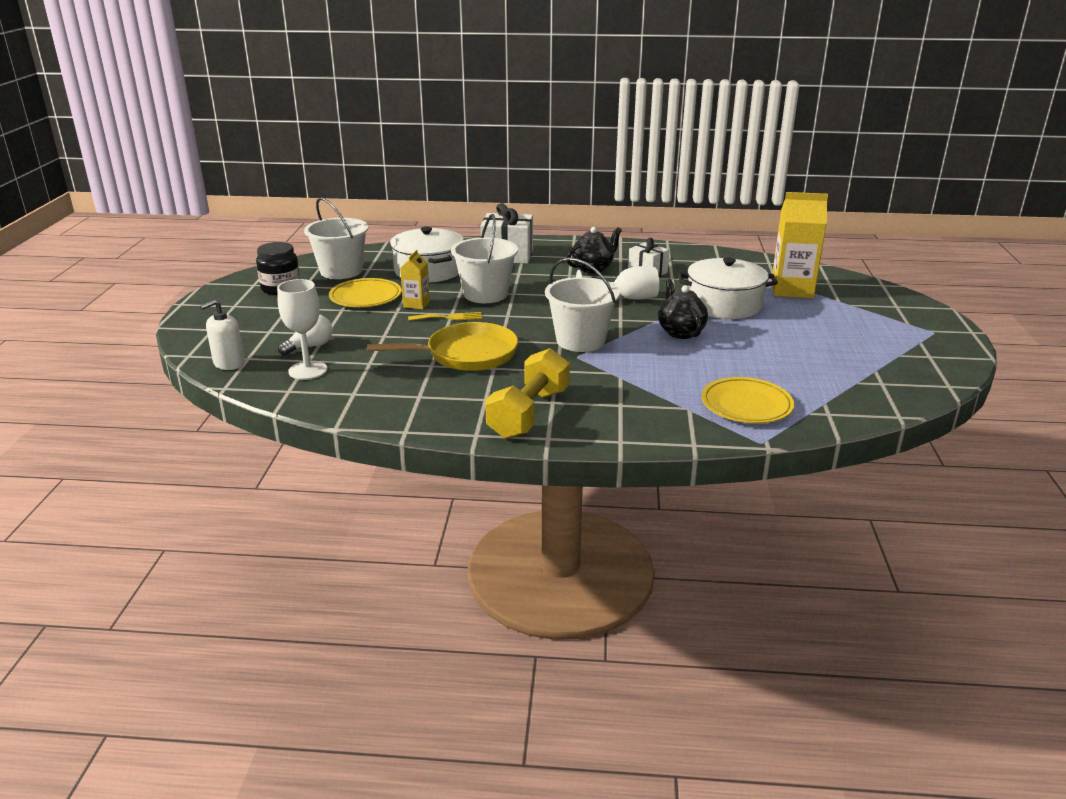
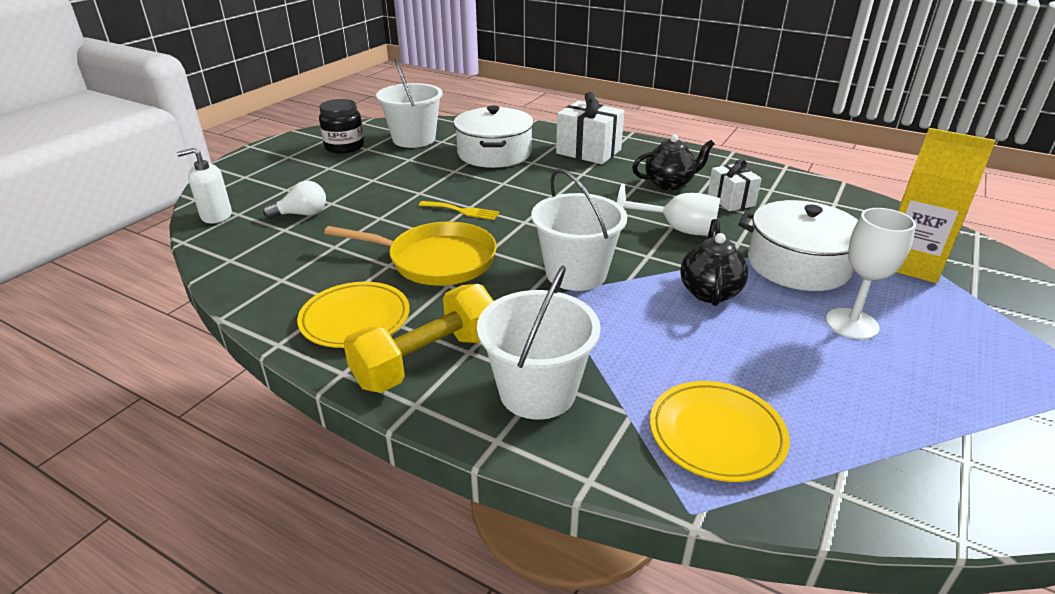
camera: 25 degrees right, 5 degrees up
(308, 370) = (271, 241): white goblet -> white goblet (851, 324)
(365, 297) = (407, 171): yellow plate -> yellow plate (355, 319)
(416, 304) = (446, 188): yellow carton -> none
(485, 294) = (525, 191): white bucket -> white bucket (537, 392)

